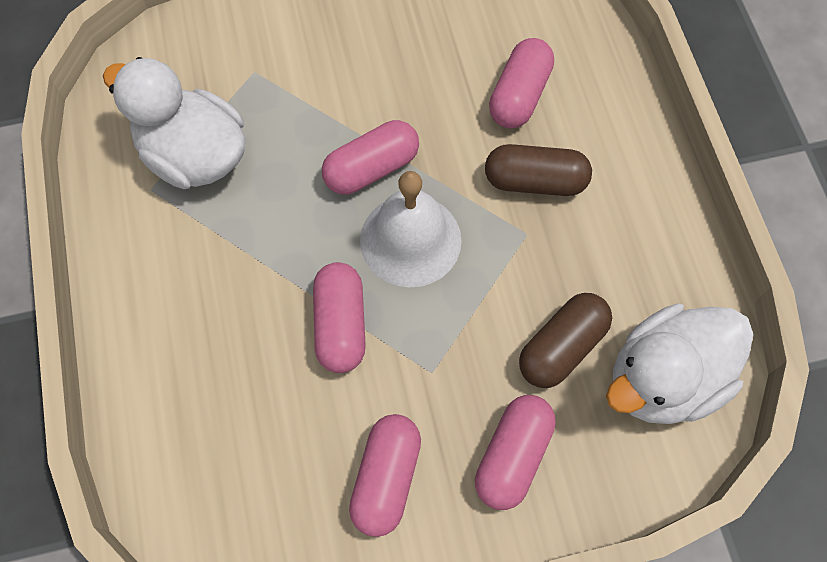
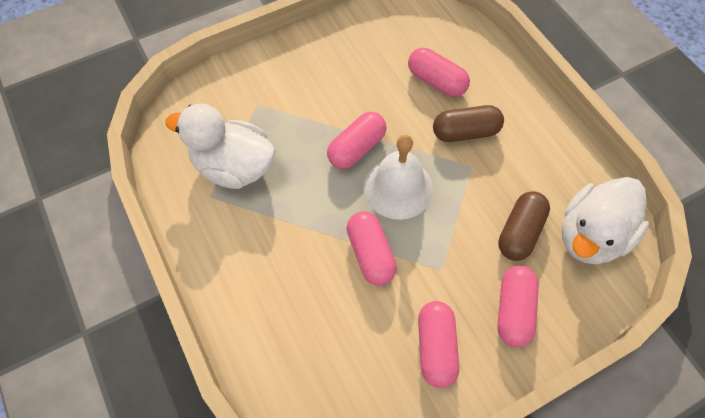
camera: 15 degrees left, 5 degrees down
(519, 95) = (436, 81): pink capsule -> pink capsule turned 60 degrees counterclockwise

